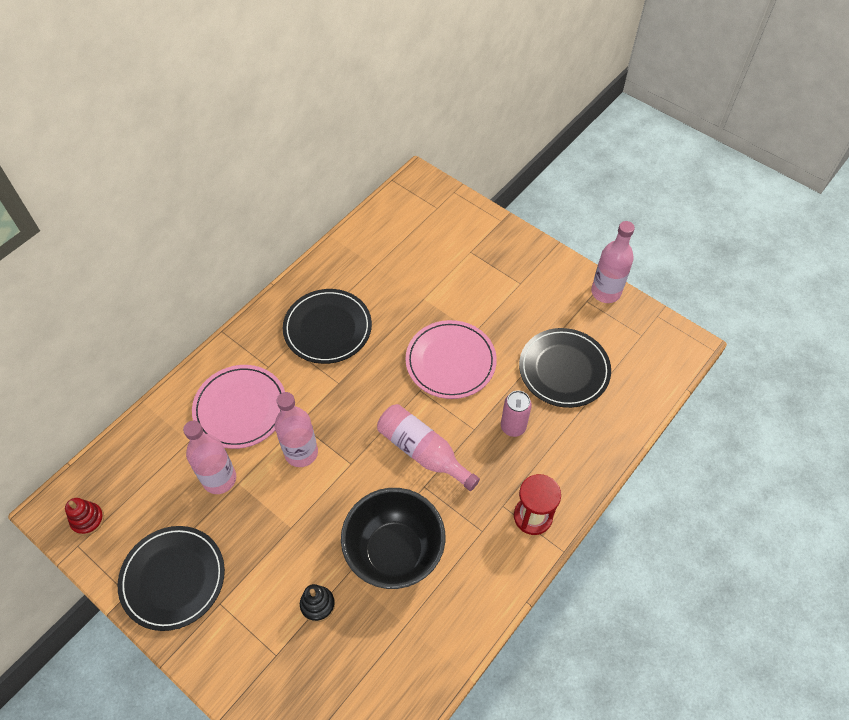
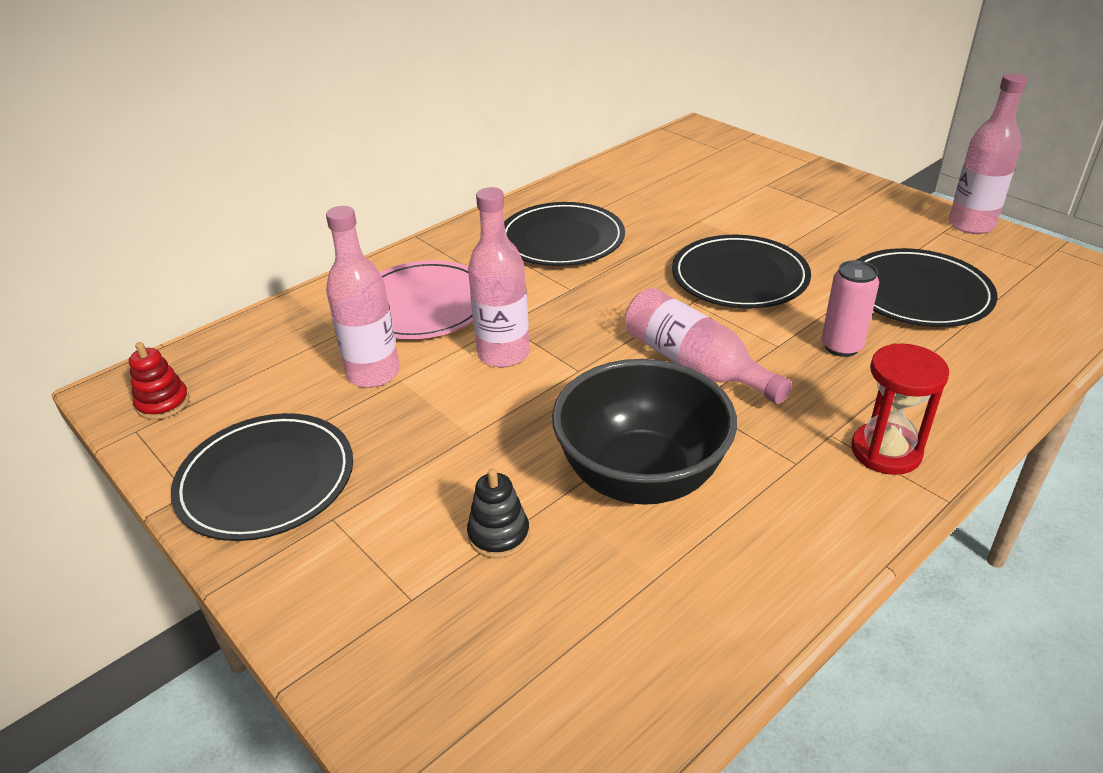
camera: 10 degrees right, 20 degrees down
(450, 361) = (739, 277): pink plate -> black plate

